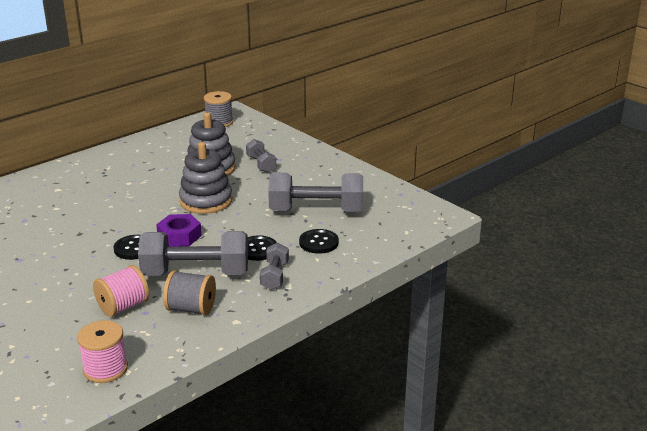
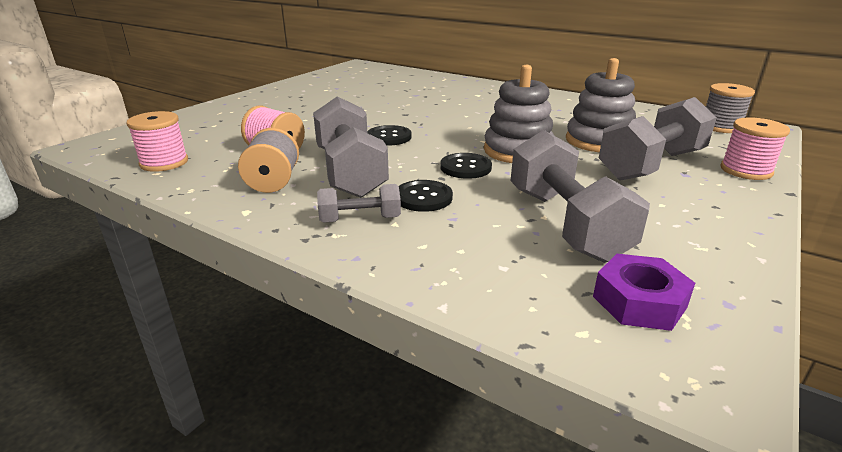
camera: 75 degrees right, 0 degrees up
(179, 236) = (427, 151): purple nut -> purple nut (639, 302)
(261, 164) = (651, 165): grey dumbbell -> grey dumbbell, size x1.96
(286, 141) = (746, 170): none -> pink spool
(318, 242) = (471, 239): black button -> black button (465, 167)

